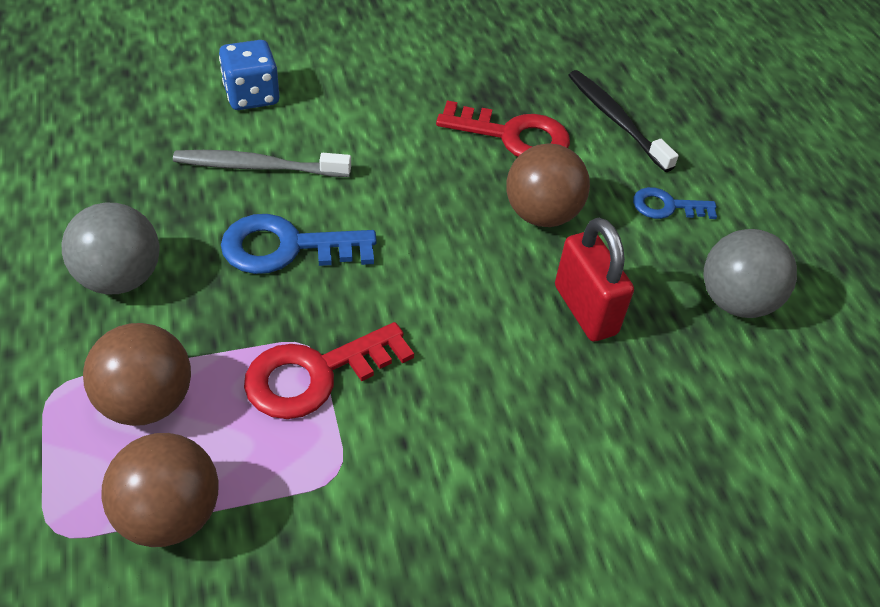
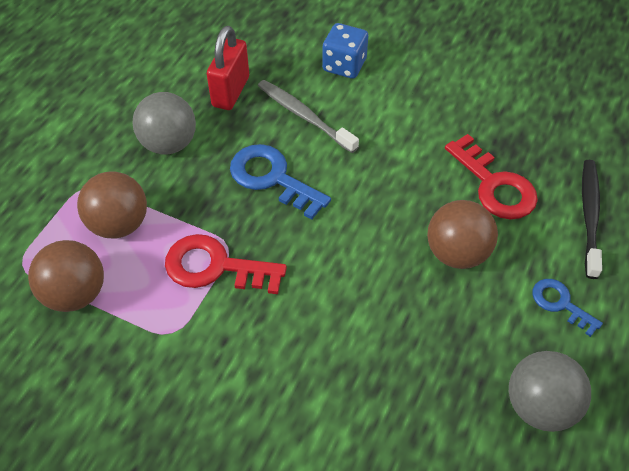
camera: 45 degrees right, 5 degrees up
(585, 310) = (419, 337): red padlock -> red padlock (231, 92)

